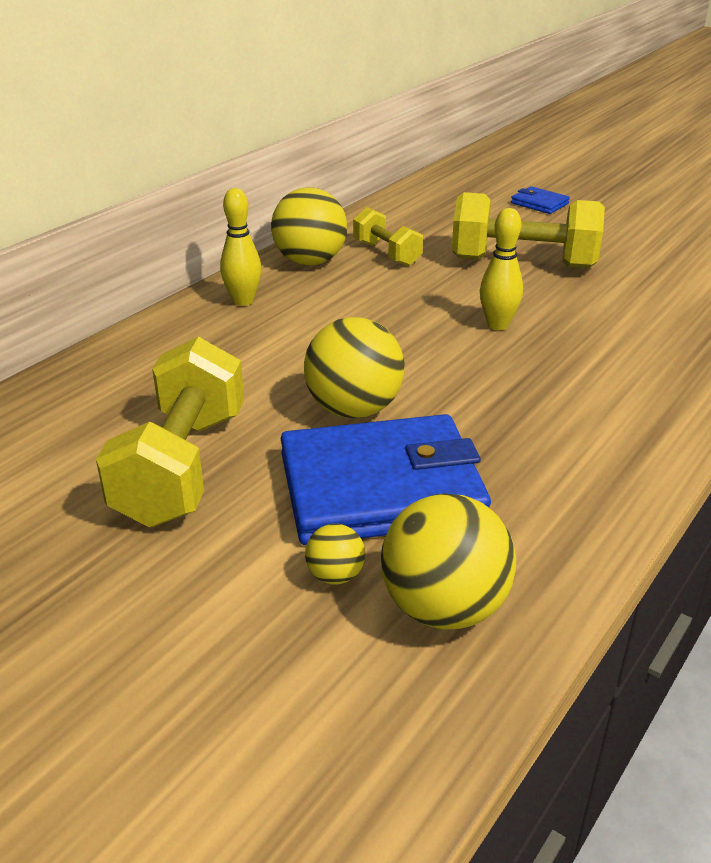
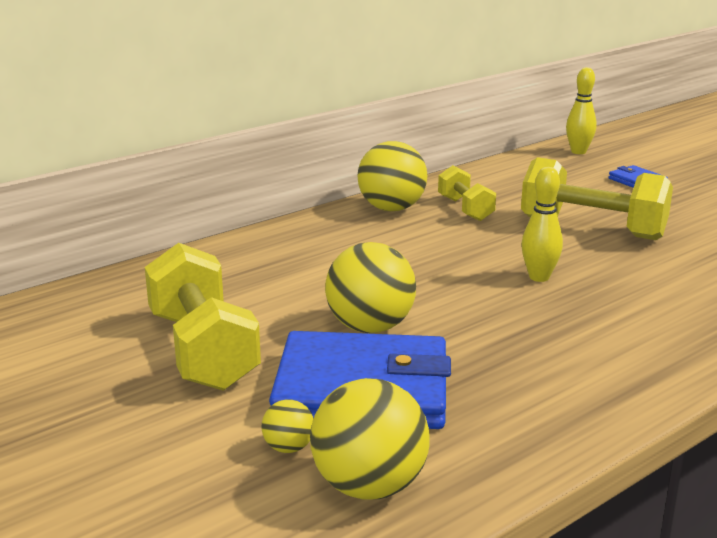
camera: 15 degrees right, 10 degrees down
(182, 467) = (203, 350): yellow dumbbell -> yellow dumbbell turned 45 degrees counterclockwise
(243, 301) = (316, 233): yellow bowling pin -> yellow bowling pin (578, 152)

